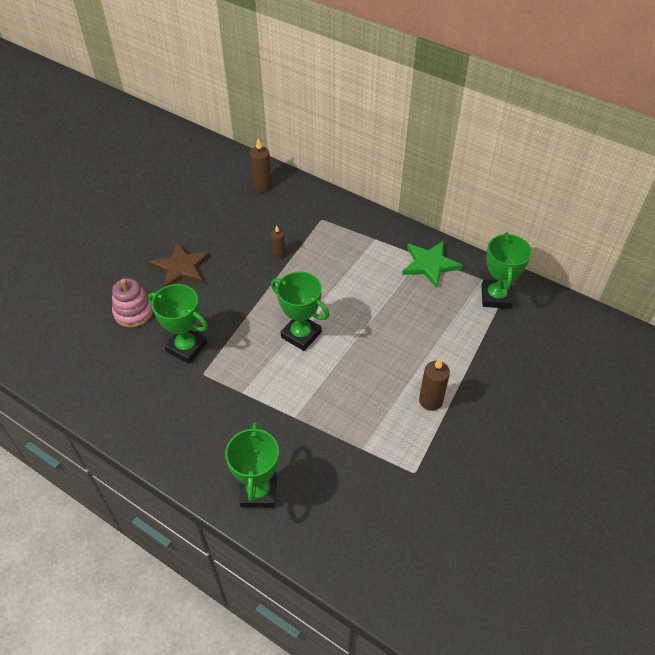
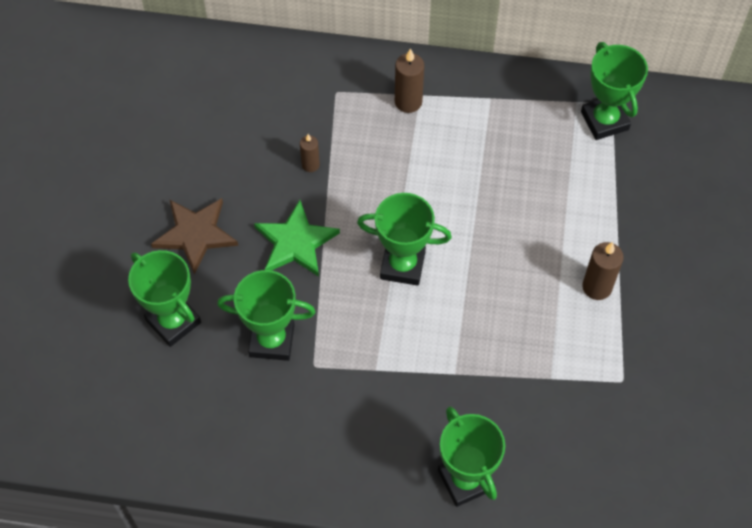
camera: 25 degrees left, 10 degrees up
(134, 312) = (173, 321): pink stacking toy -> green trophy
(262, 186) = (229, 70): brown candle -> brown candle (408, 102)
(430, 264) = (505, 106): green star -> green star (295, 242)

